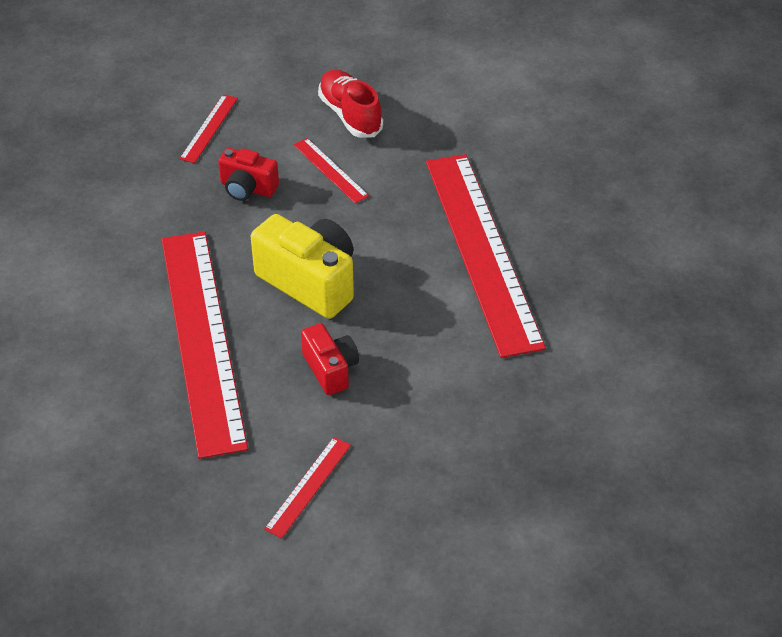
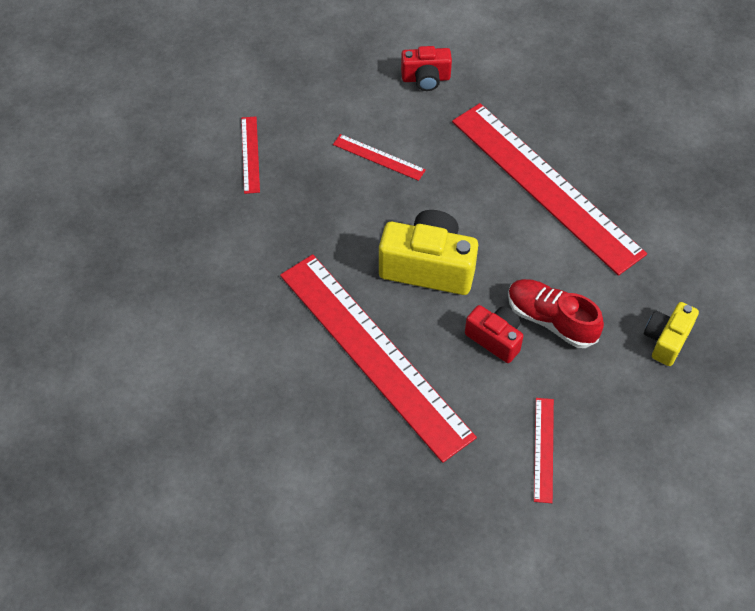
camera: 25 degrees left, 10 degrees up
(247, 188) = (321, 200): red camera -> red camera (426, 79)
(350, 115) = (362, 99): red shoe -> red shoe (551, 320)
(510, 436) = (666, 340): none -> yellow camera

